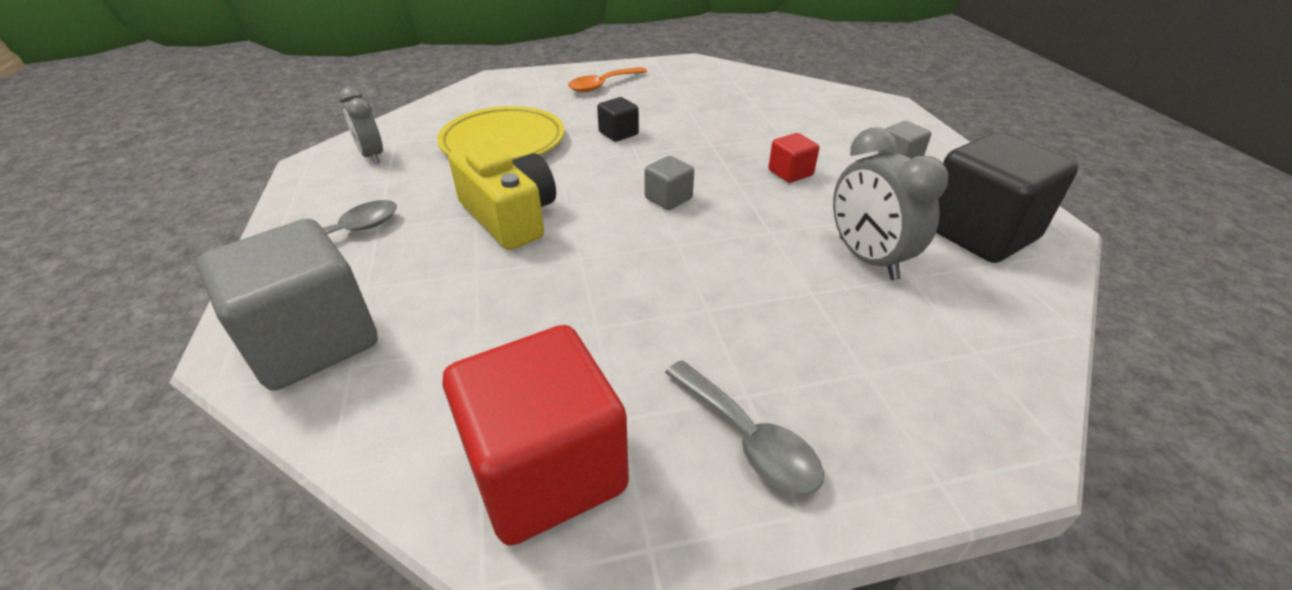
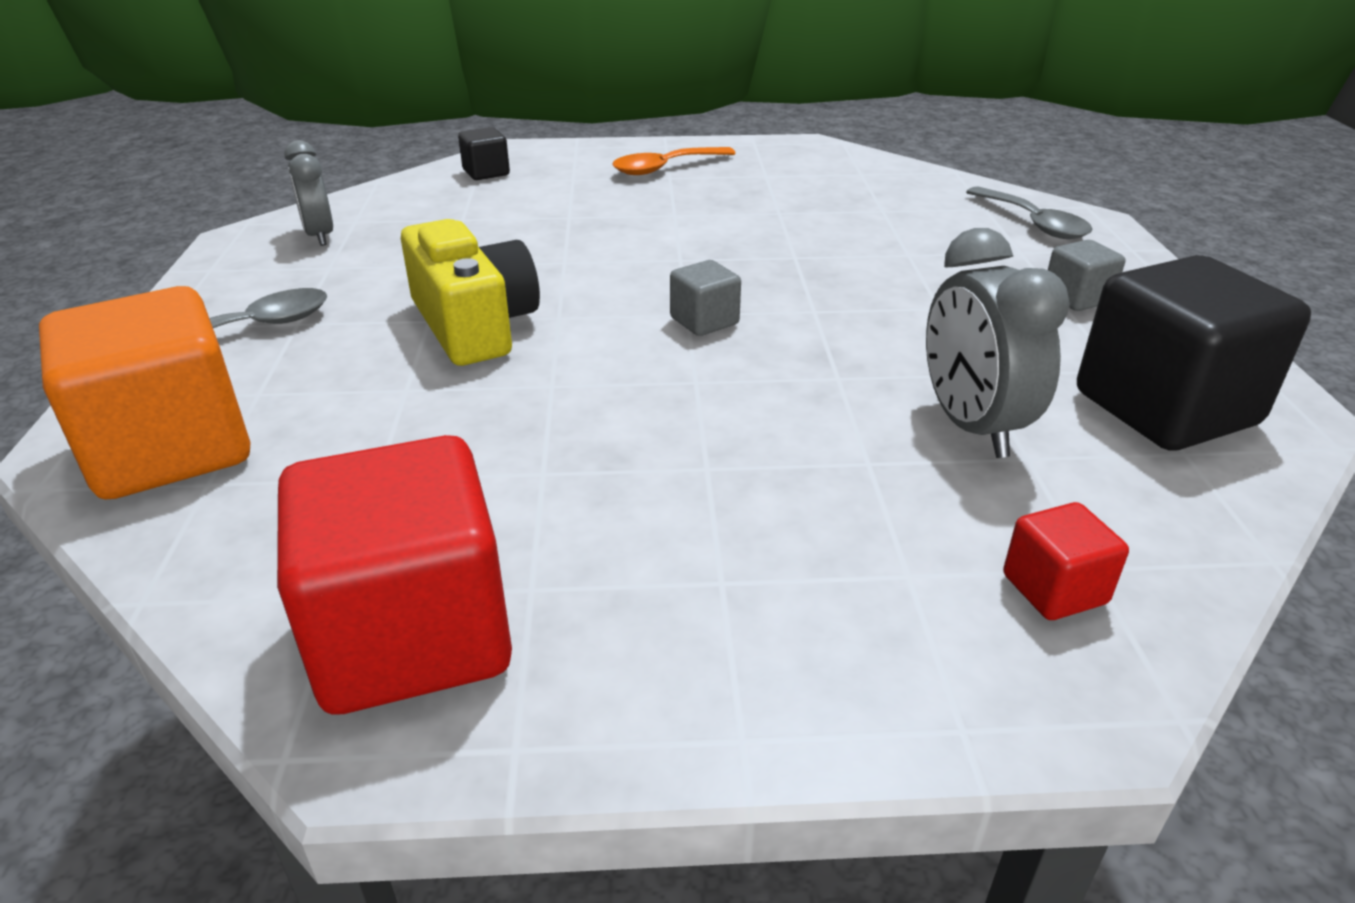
camera: 10 degrees right, 5 degrees down
(313, 341) = (170, 449): grey cube -> orange cube
(503, 142) = (499, 232): yellow plate -> none
(618, 133) = (664, 232): black cube -> black cube (486, 173)
(748, 439) = (701, 635): grey spoon -> grey spoon (1033, 223)
(790, 173) = (899, 303): red cube -> red cube (1054, 589)

